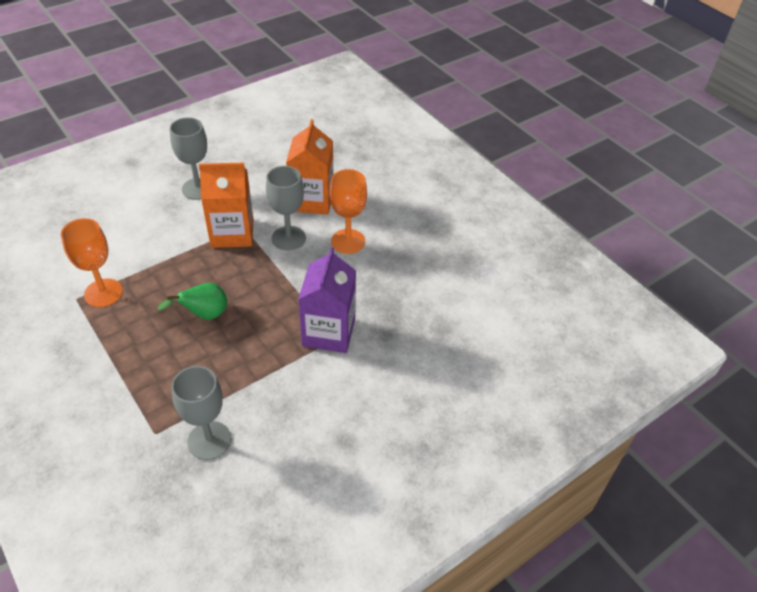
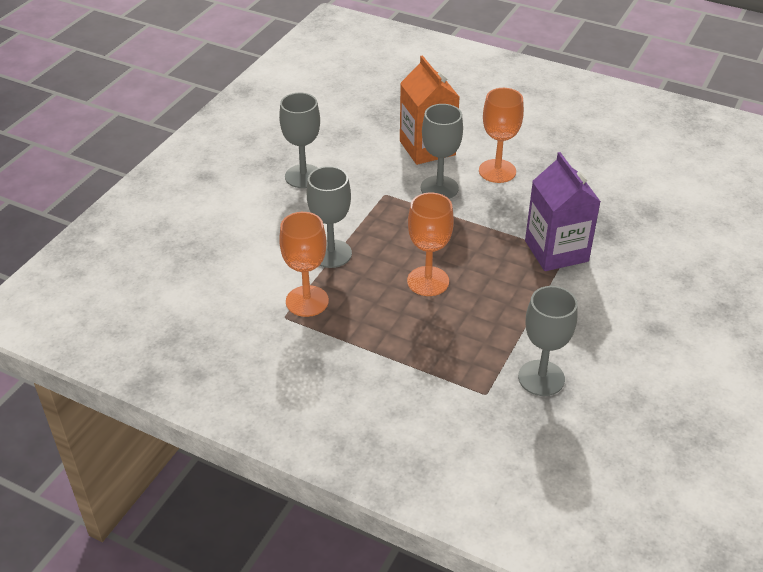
camera: 25 degrees left, 5 degrees down
(157, 261) = (331, 254): none -> grey goblet
(204, 315) = (428, 281): green pear -> orange goblet
(232, 233) = (380, 203): orange carton -> none

